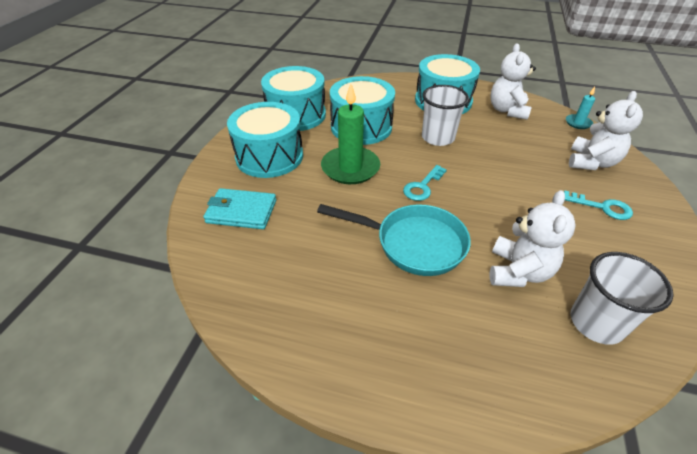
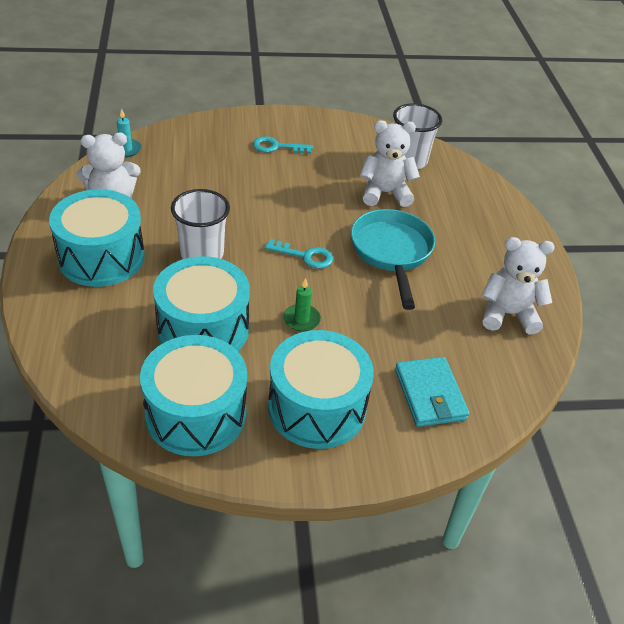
camera: 115 degrees left, 0 degrees up
(350, 168) = (301, 319): green candle -> green candle, size x0.50
(591, 162) = (206, 147): white teddy bear -> white teddy bear (508, 314)
(602, 207) = (276, 147): turquoise key -> turquoise key turned 90 degrees counterclockwise

